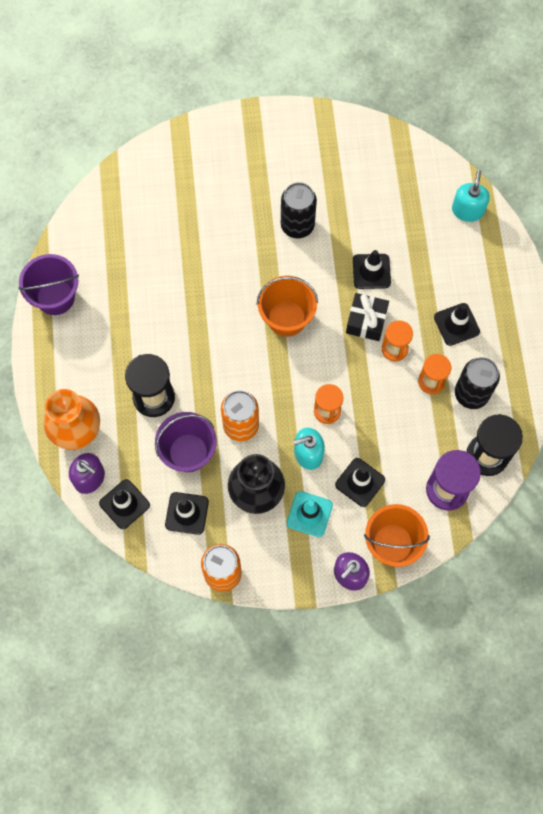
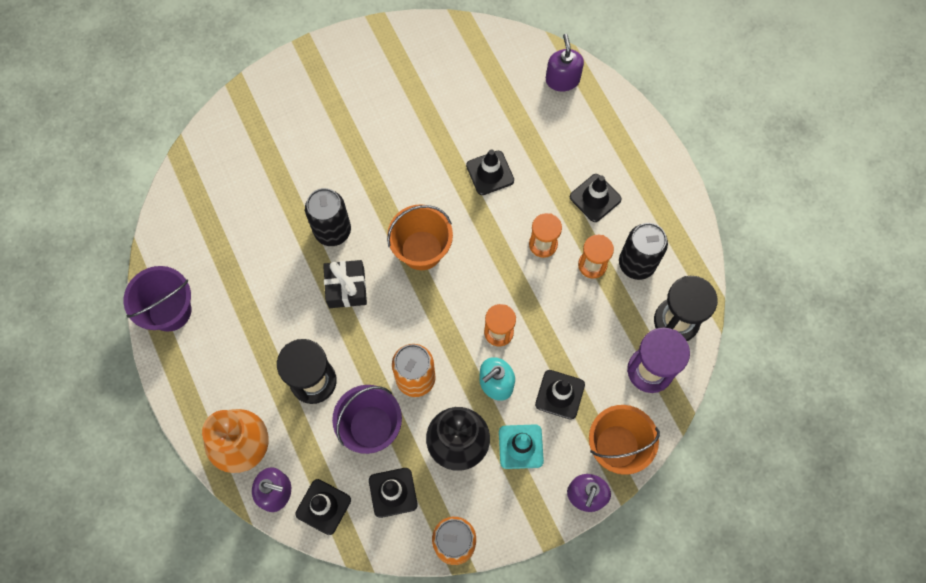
camera: 20 degrees left, 0 degrees up
(297, 225) = (397, 151): black can -> black can (332, 231)
(366, 321) = (504, 225): black gift -> black gift (346, 288)
(467, 210) = (562, 79): turquoise soap dispenser -> purple soap dispenser

